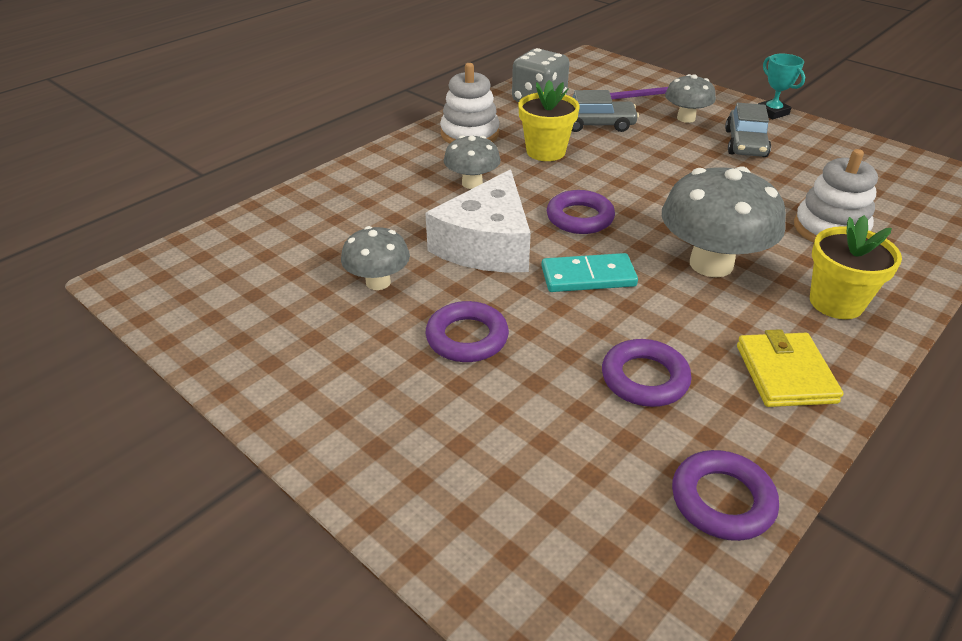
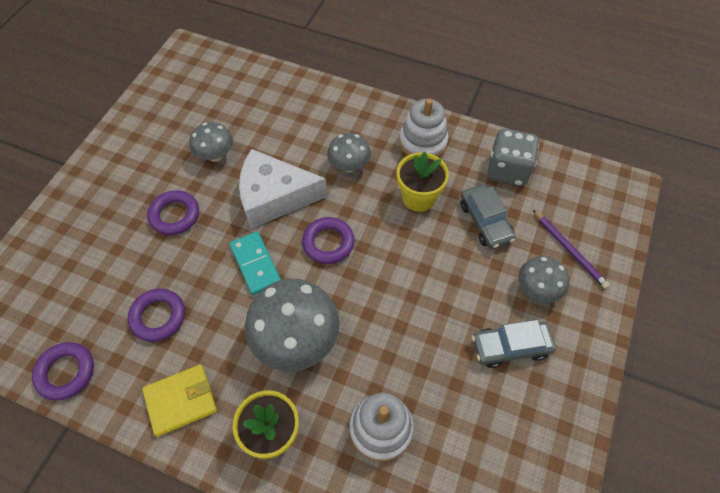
camera: 70 degrees right, 20 degrees up
(772, 112) = (595, 367): turquoise trophy -> none

